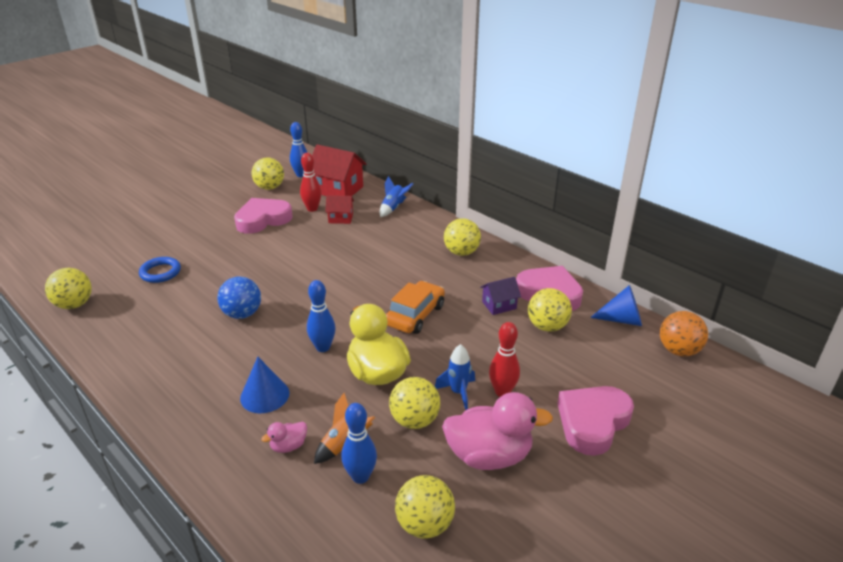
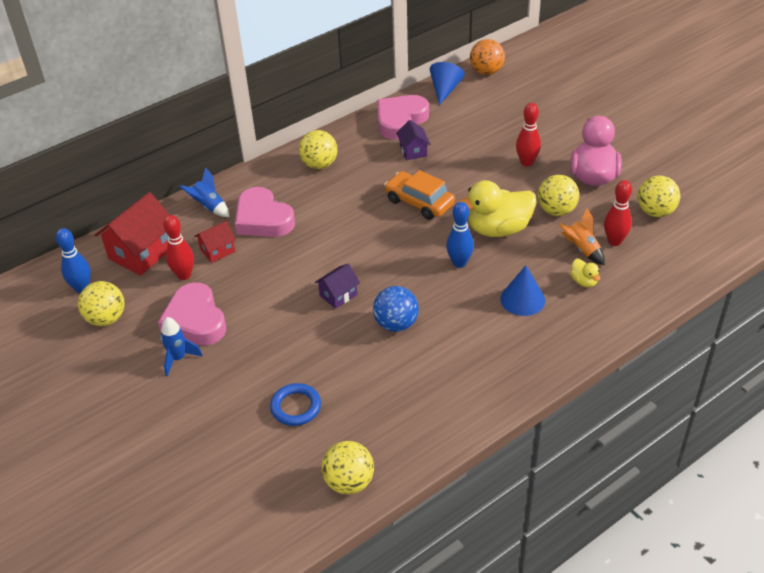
camera: 80 degrees left, 10 degrees up
(283, 280) = (338, 295): none -> purple house
(288, 446) = (583, 281): pink duck -> yellow duck
(340, 218) = (217, 250): red house -> red house turned 45 degrees clockwise
(360, 476) = (614, 241): blue bowling pin -> red bowling pin
(458, 392) = (526, 185): blue rocket -> blue rocket (178, 358)
(547, 326) = (448, 129): yellow ball -> none
(592, 422) = (561, 125): pink heart -> pink heart (263, 219)

